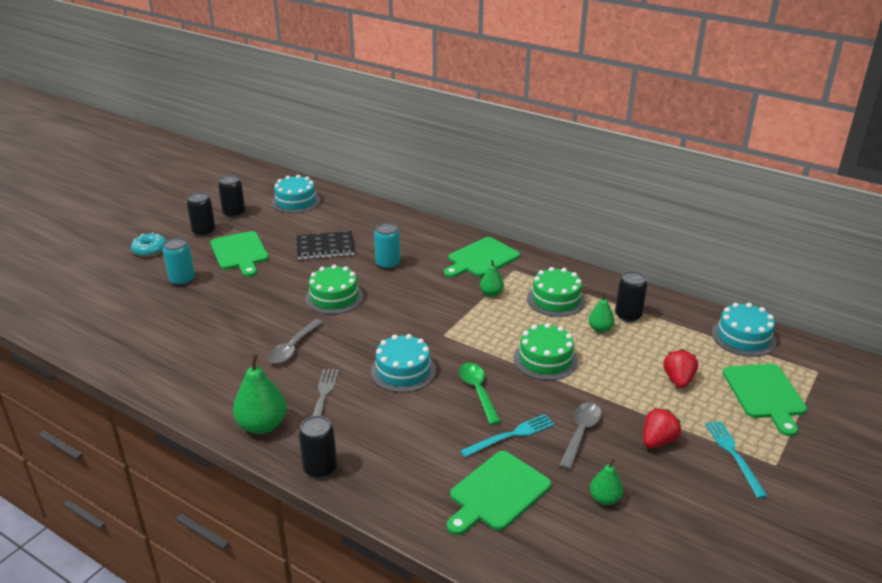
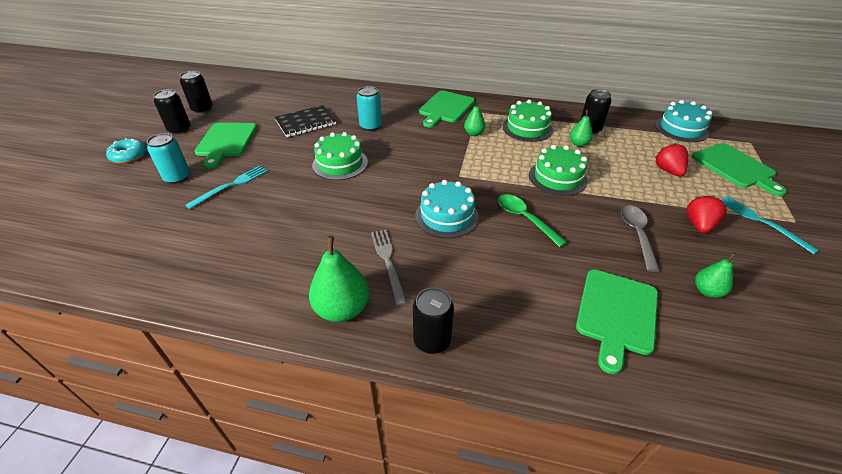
camera: 20 degrees left, 10 degrees up
(240, 253) = (226, 142): green cutting board -> green cutting board turned 45 degrees clockwise
(293, 347) = (328, 218): grey spoon -> none
(296, 201) = (257, 91): turquoise cake -> none
(511, 435) = (583, 252): turquoise fork -> turquoise fork (231, 185)

